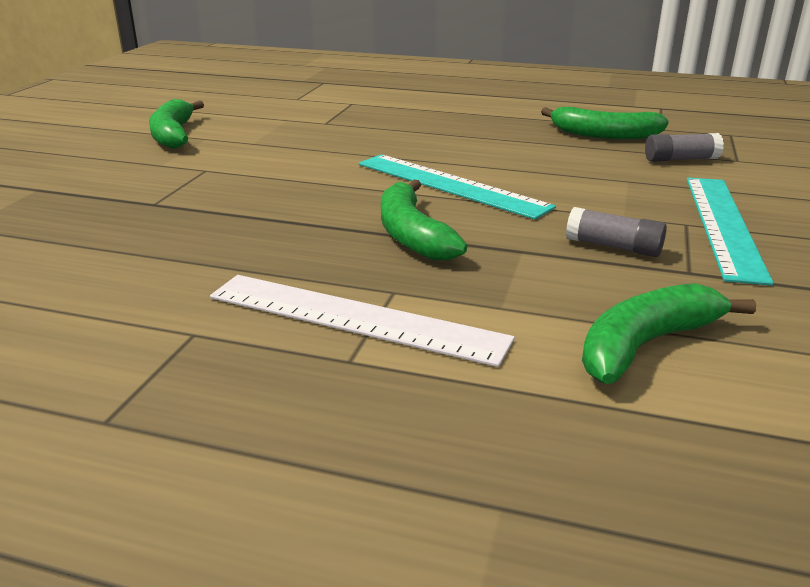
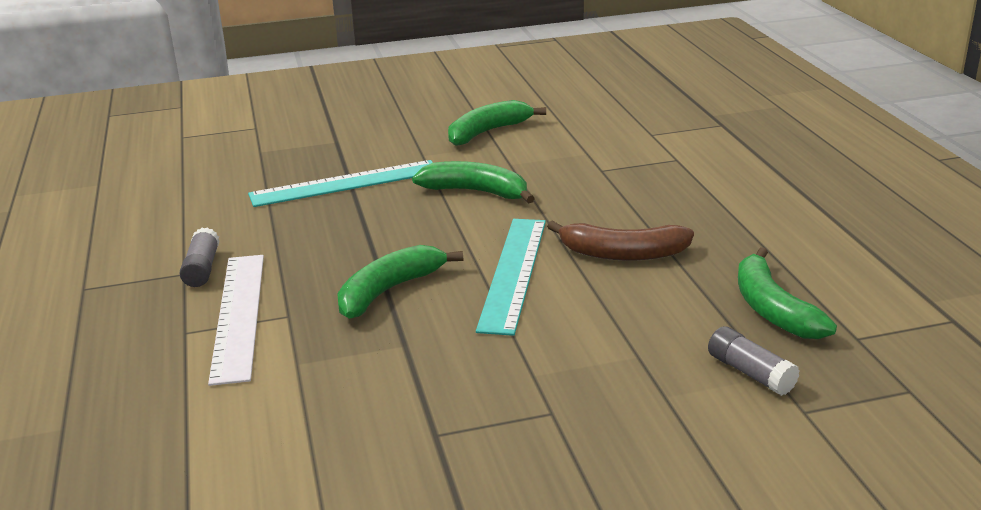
camera: 60 degrees right, 0 degrees up
(472, 149) = (622, 254): none -> brown banana
(613, 247) = (452, 385): grey glue stick -> grey glue stick (202, 269)
(646, 345) = (280, 438): green banana -> green banana (476, 192)
(724, 225) = (570, 435): turquoise ruler -> turquoise ruler (345, 184)

